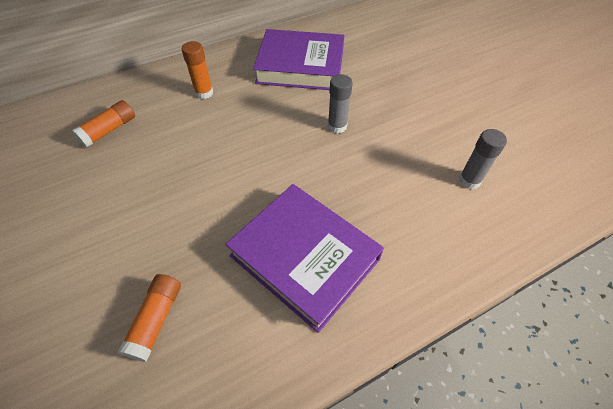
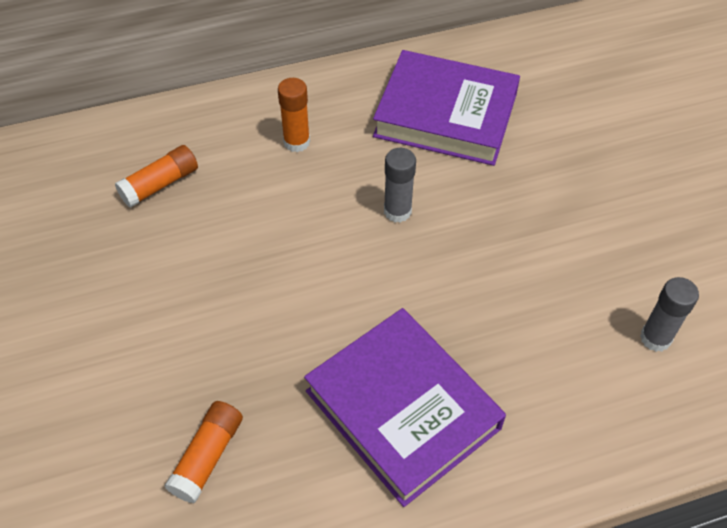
camera: 10 degrees right, 0 degrees up
(337, 126) = (482, 225): grey glue stick -> grey glue stick (397, 211)

